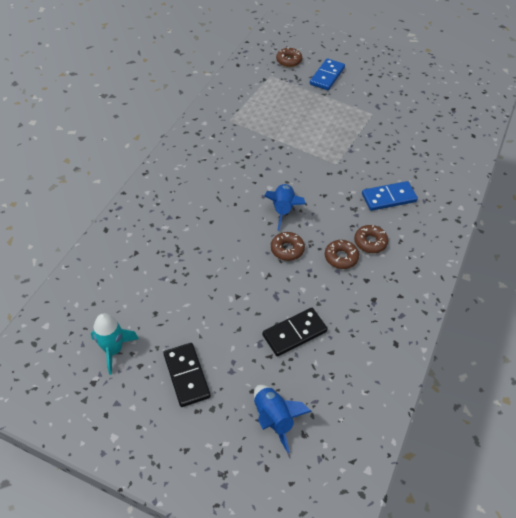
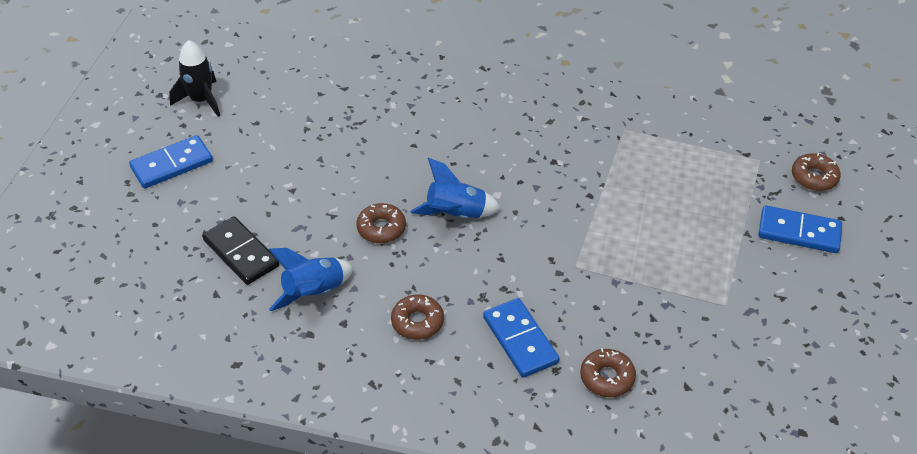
camera: 80 degrees right, 5 degrees down
(113, 350) = (201, 100): turquoise rocket -> black rocket
(187, 375) = (172, 165): black domino -> blue domino
(274, 418) = (118, 249): blue rocket -> blue rocket (314, 293)
(341, 257) = (379, 289): brown donut -> brown donut (607, 378)

